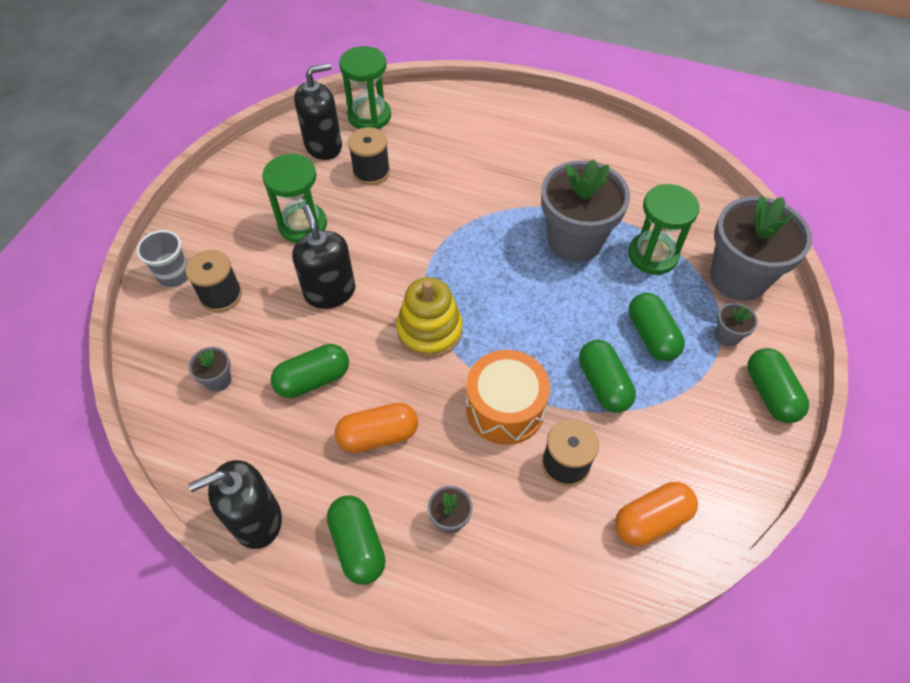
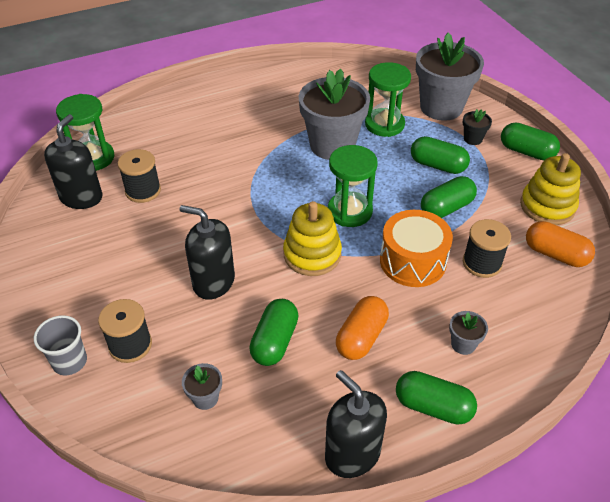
camera: 45 degrees left, 10 degrees down
(256, 520) = (352, 454): black soap dispenser -> black soap dispenser turned 120 degrees clockwise
(302, 225) = (134, 256): green hourglass -> green hourglass (349, 211)
(603, 384) = (446, 208): green capsule -> green capsule turned 60 degrees counterclockwise
(651, 520) = (555, 254): orange capsule -> orange capsule turned 75 degrees counterclockwise
(712, 467) = (547, 206): none -> yellow stacking toy
(727, 336) = (473, 139): grey flower pot -> black flower pot

